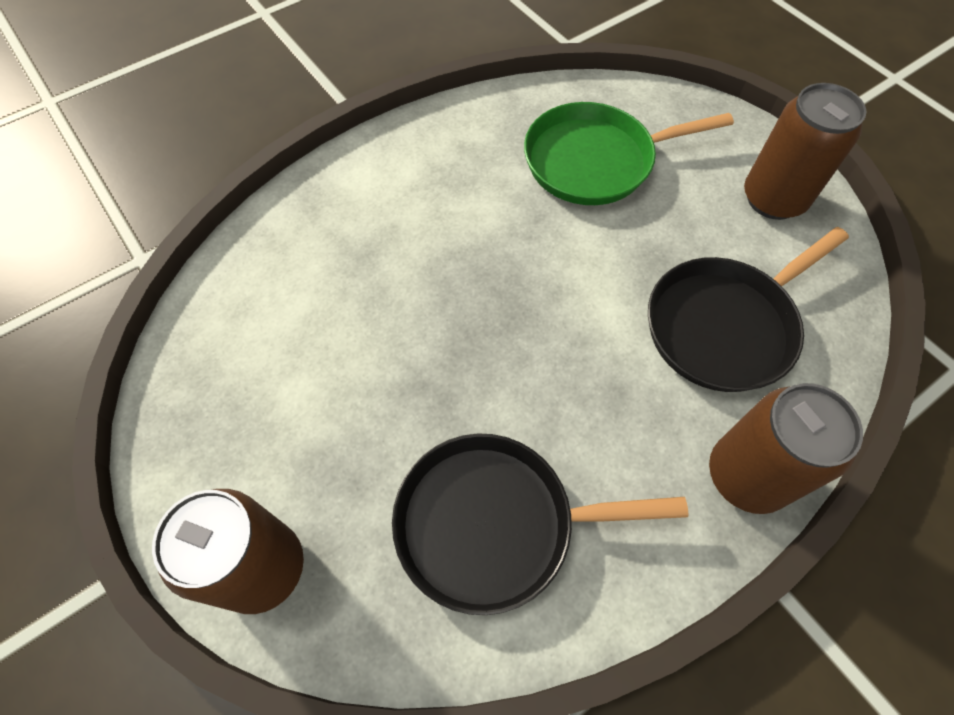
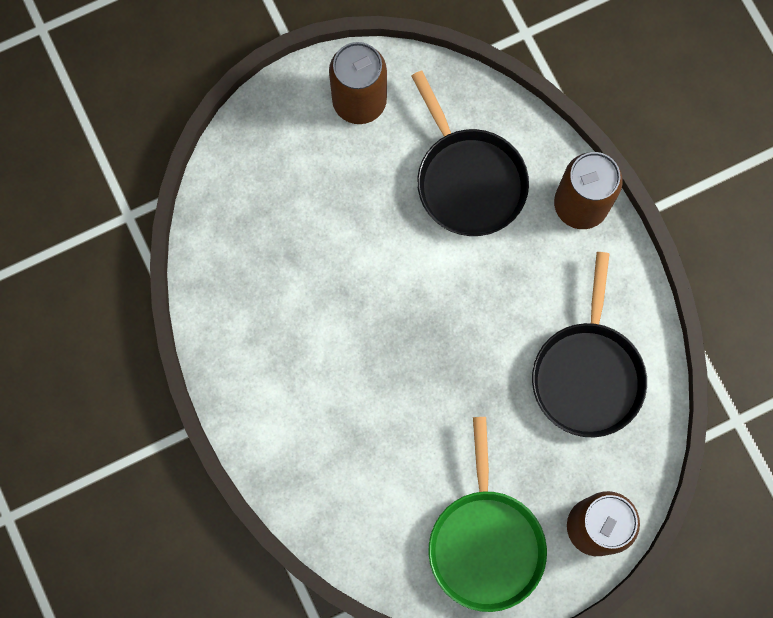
camera: 80 degrees left, 15 degrees up
(594, 161) = (291, 231): green pan -> green pan (486, 543)

